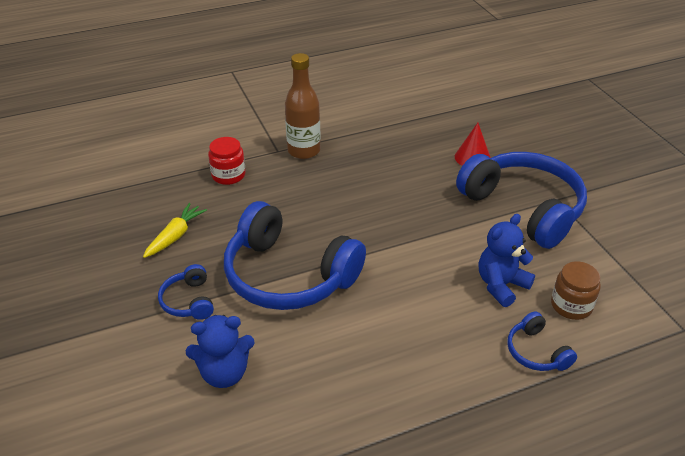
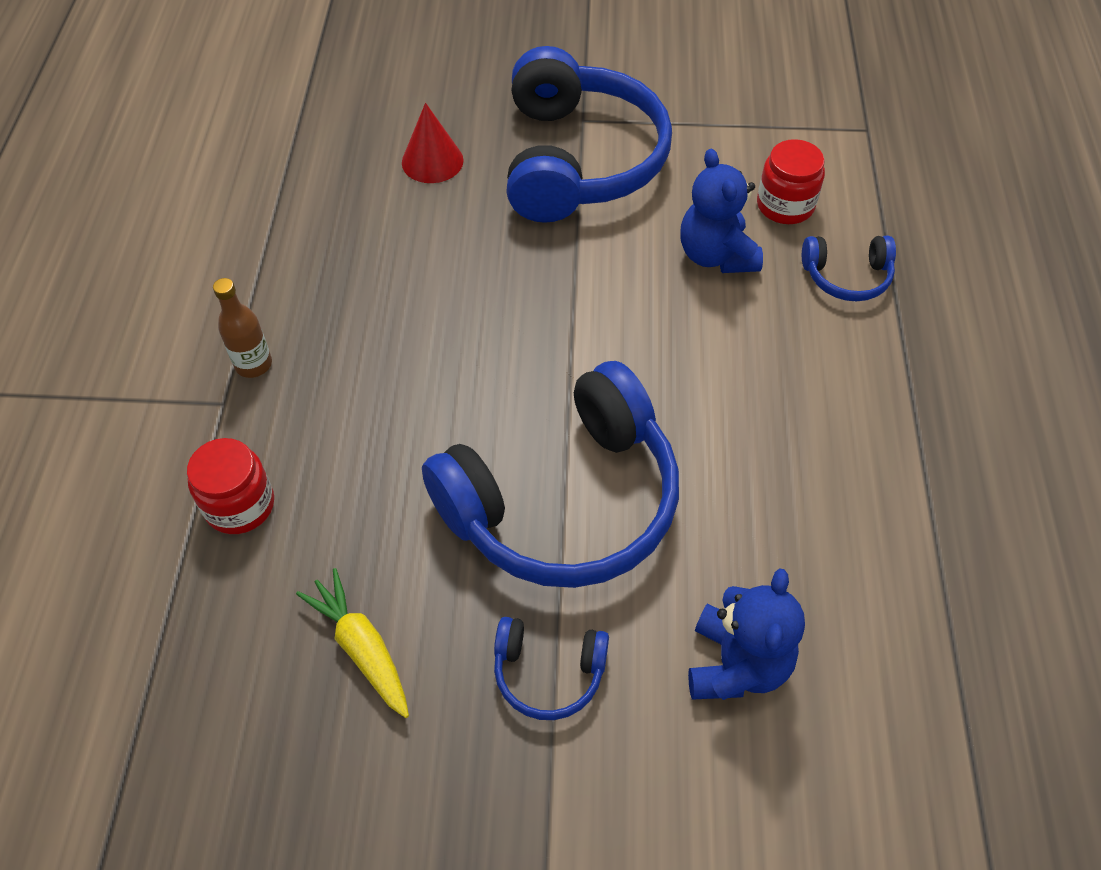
camera: 65 degrees left, 15 degrees up
(304, 151) = (253, 364): brown bottle -> brown bottle, size x0.57
(524, 208) = (579, 160): blue headphones -> blue headphones turned 105 degrees clockwise
(571, 305) = (785, 205): brown jar -> red jar

